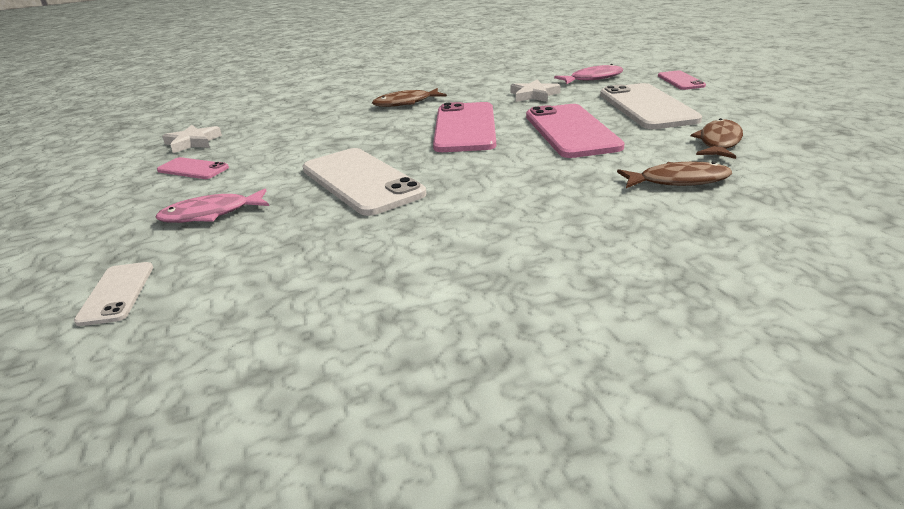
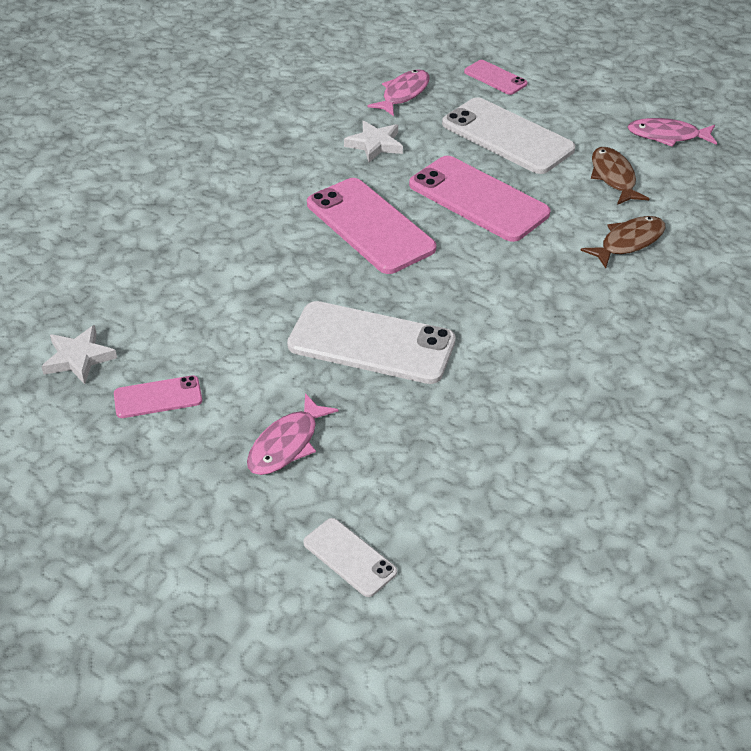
camera: 40 degrees left, 15 degrees up
(406, 103) = (246, 200): brown fish -> none
(814, 130) = (667, 136): none -> pink fish

